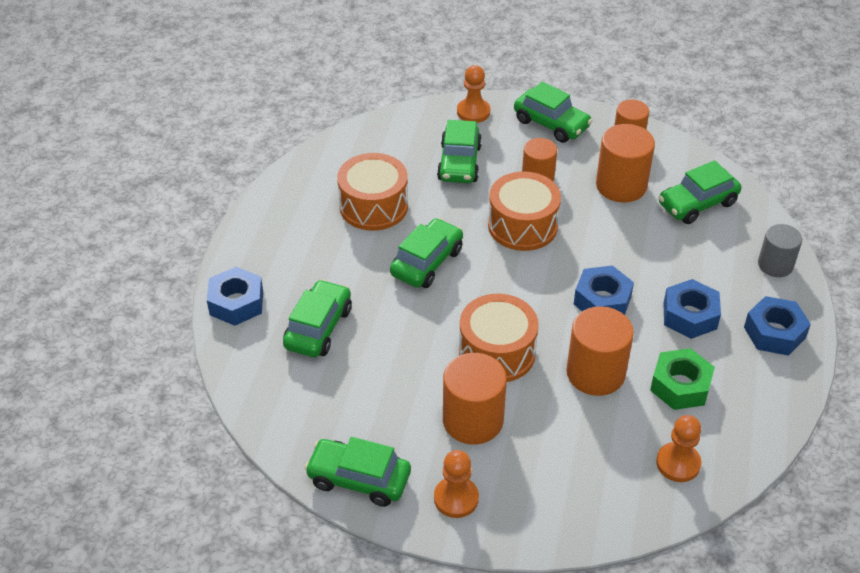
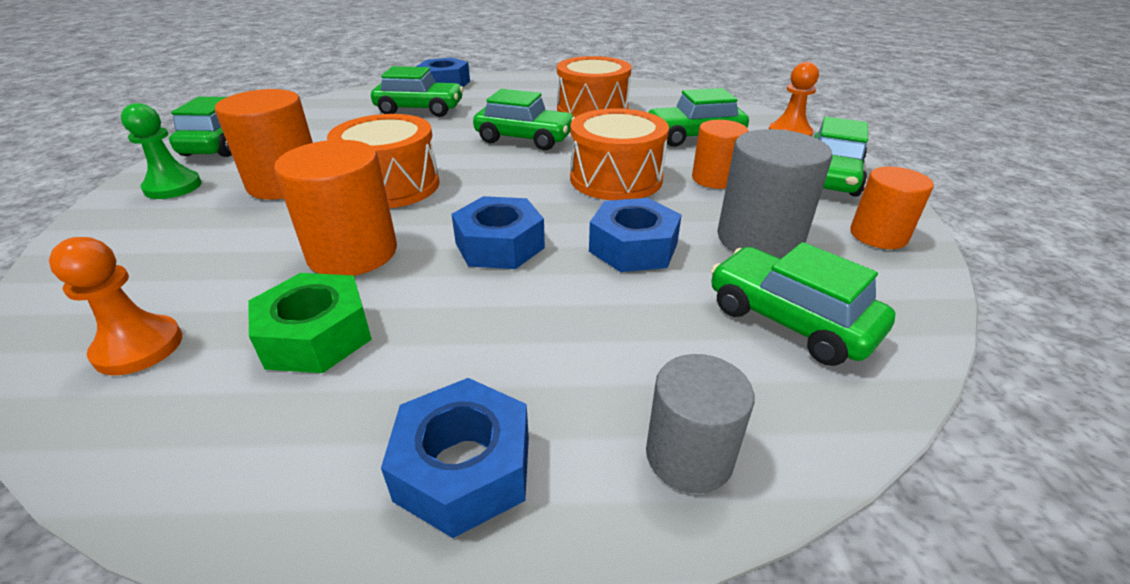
camera: 75 degrees right, 10 degrees down
(456, 498) = (173, 187): orange pawn -> green pawn
(621, 185) = (759, 239): orange cylinder -> grey cylinder
(689, 315) = (488, 333): blue nut -> blue nut (633, 247)

